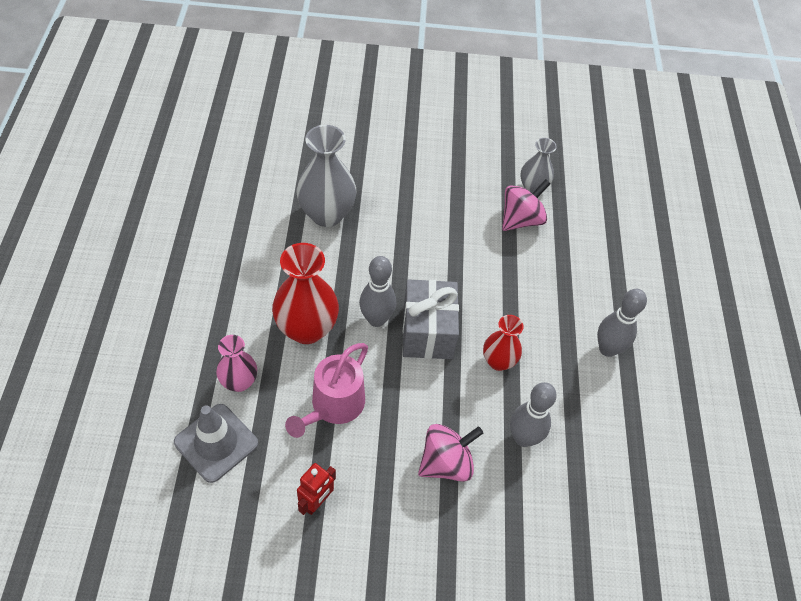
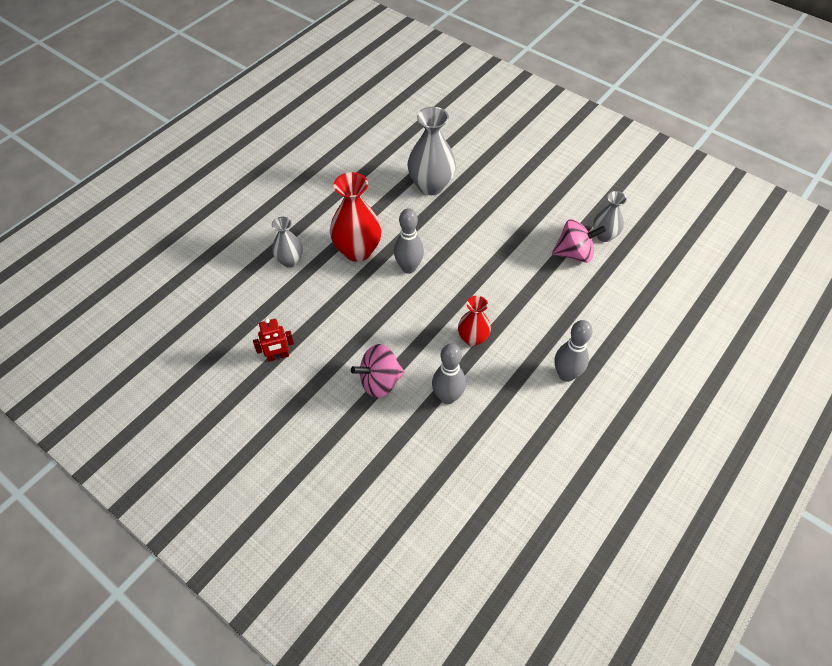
camera: 40 degrees right, 0 degrees up
(216, 443) = (248, 288): grey traffic cone -> none
(239, 382) = (290, 261): pink vase -> grey vase
(333, 406) = (335, 306): pink watering can -> none
(427, 332) = (437, 293): grey gift -> none
(446, 463) = (379, 381): pink spinning top -> pink spinning top turned 150 degrees clockwise

